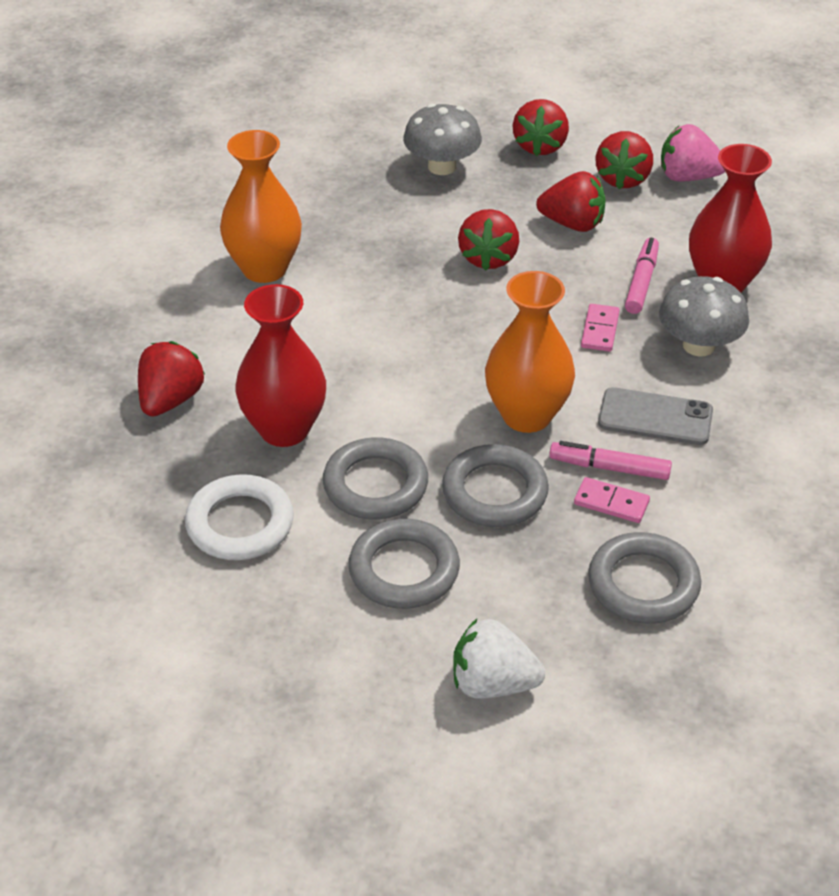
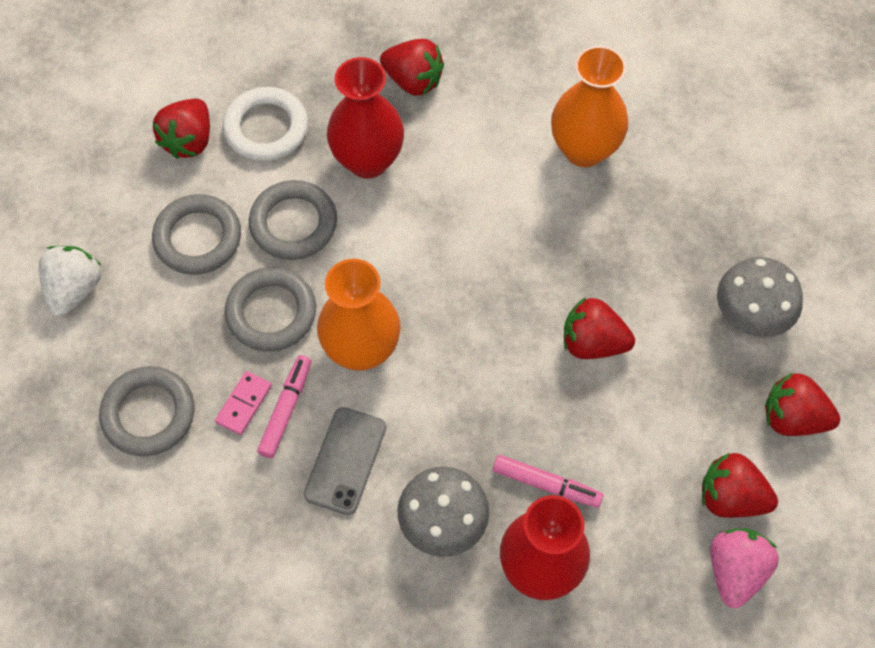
camera: 95 degrees right, 20 degrees up
(572, 224) = (648, 431): red strawberry -> red strawberry (189, 140)
(599, 330) = (474, 431): pink domino -> none

